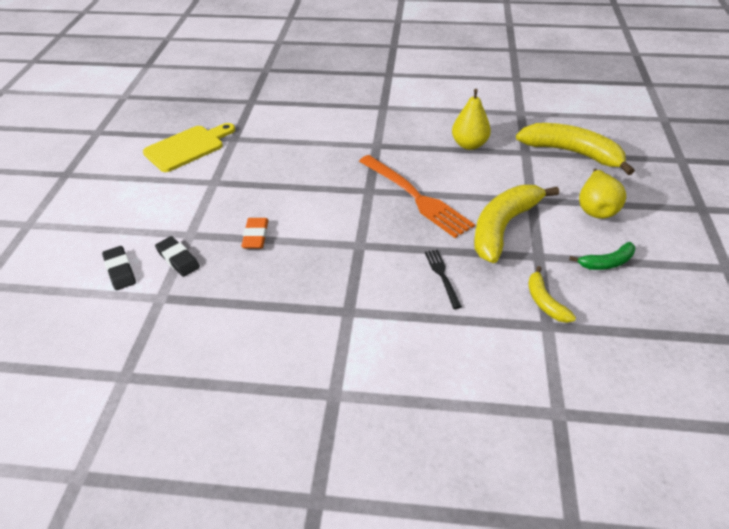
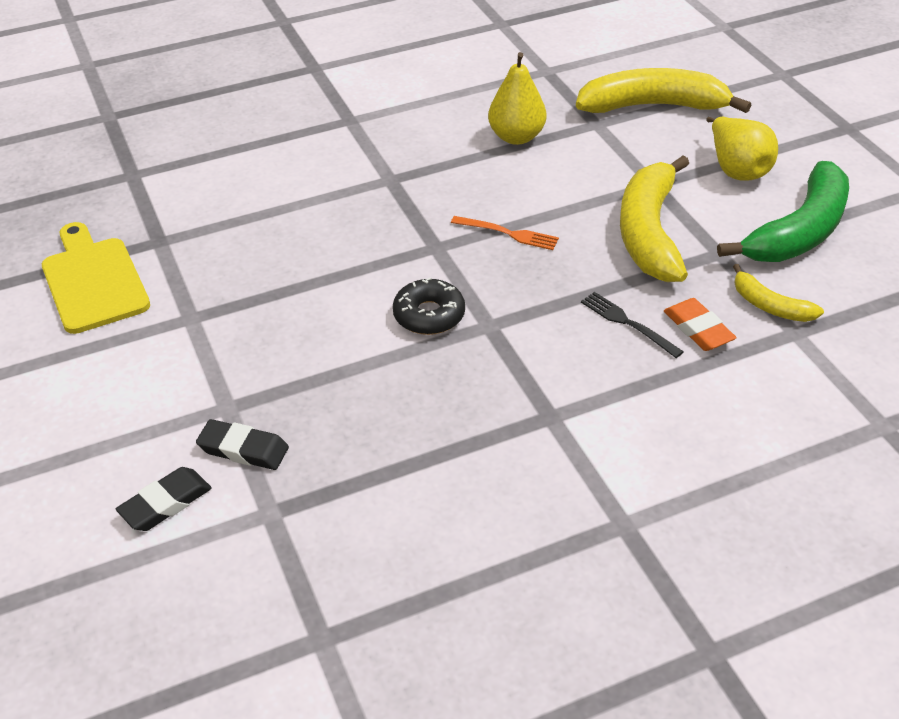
camera: 30 degrees left, 0 degrees up
(120, 270) = (165, 503): black eraser -> black eraser turned 75 degrees counterclockwise
(187, 147) = (93, 281): yellow cutting board -> yellow cutting board turned 45 degrees counterclockwise
(256, 236) = (331, 370): orange eraser -> orange eraser (698, 329)
(332, 226) = (429, 315): none -> black donut
(417, 198) = (509, 233): orange fork -> orange fork, size x0.48
(606, 262) = (799, 231): green banana -> green banana, size x1.99

